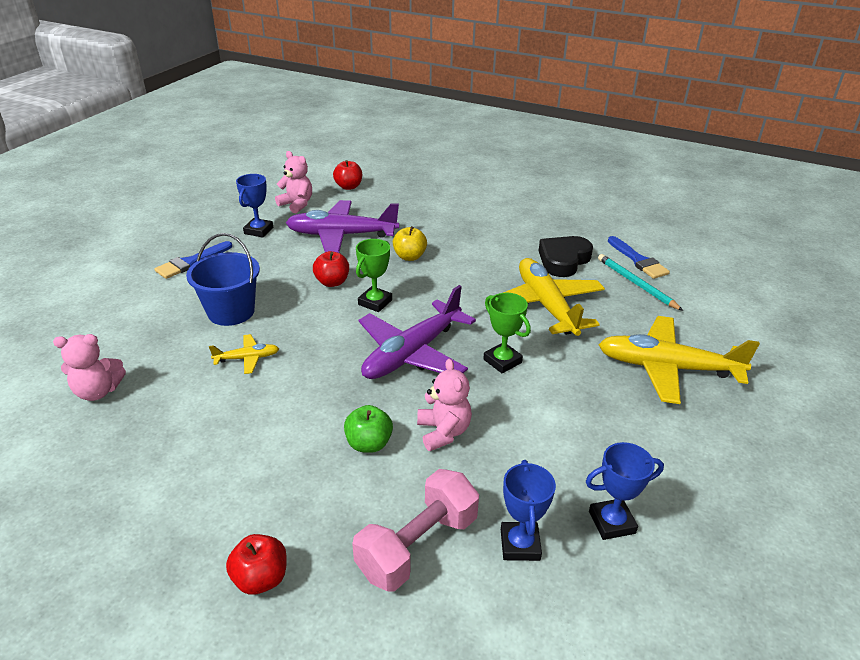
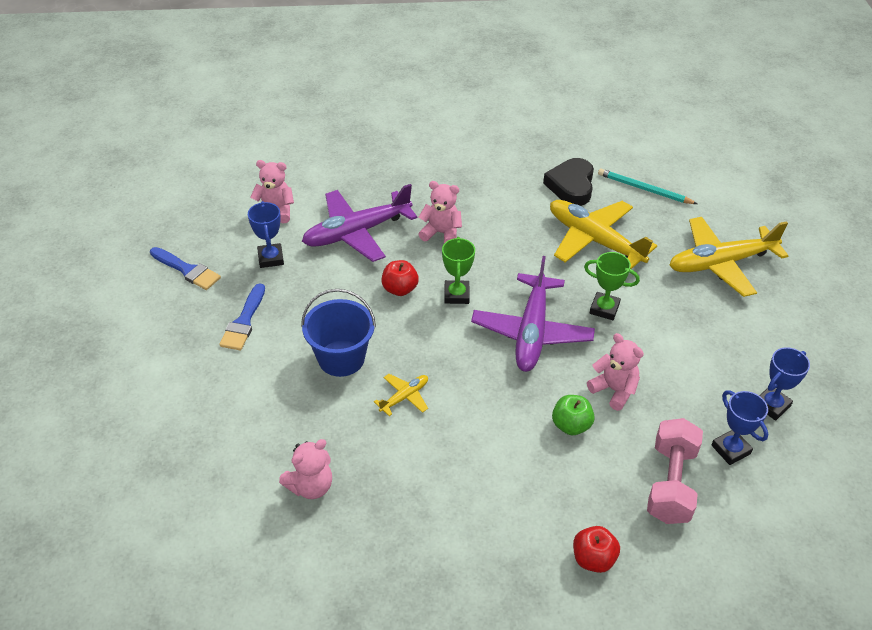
camera: 30 degrees left, 10 degrees up
(348, 187) = (305, 169): red apple -> none
(409, 257) = (441, 233): yellow apple -> pink teddy bear
(638, 260) = (628, 163): blue brush -> blue brush (187, 270)

